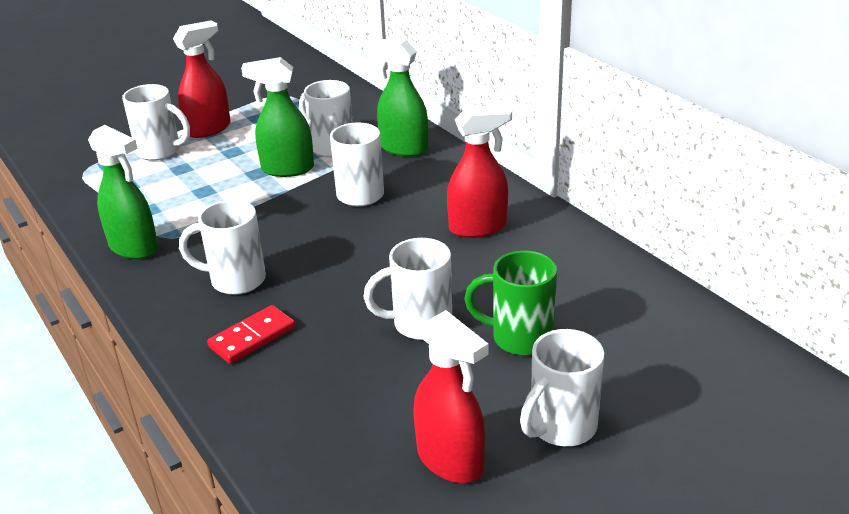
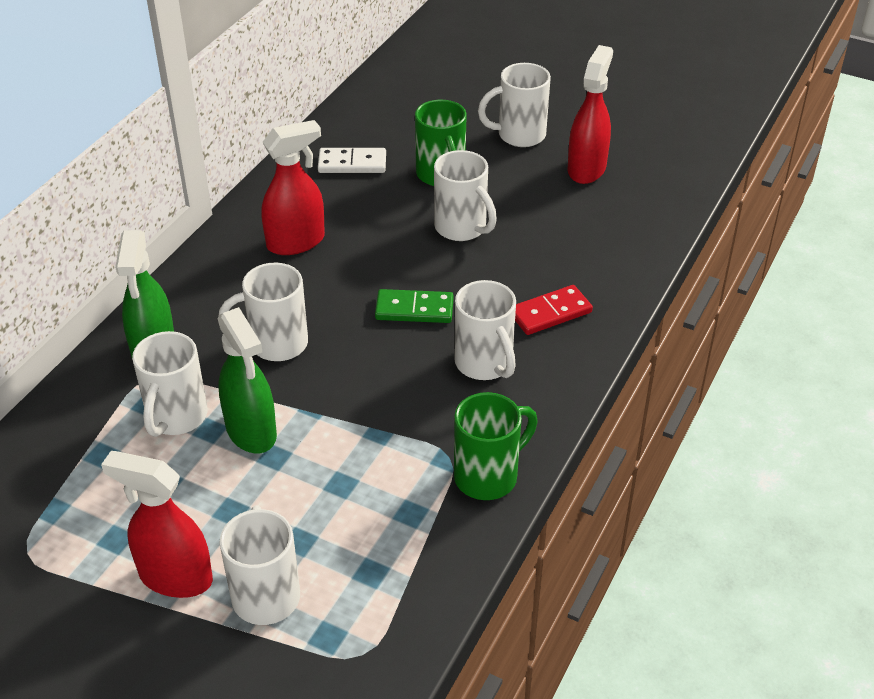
camera: 120 degrees left, 10 degrees up
(134, 248) = (488, 476): green spray bottle -> green mug
(252, 337) = (550, 313): red domino -> red domino turned 45 degrees counterclockwise
(334, 264) = (414, 309): none -> green domino
(478, 227) = (296, 242): red spray bottle -> red spray bottle turned 105 degrees clockwise
(561, 427) = (519, 135): white mug -> white mug turned 150 degrees clockwise
(581, 286) = (352, 163): none -> white domino

